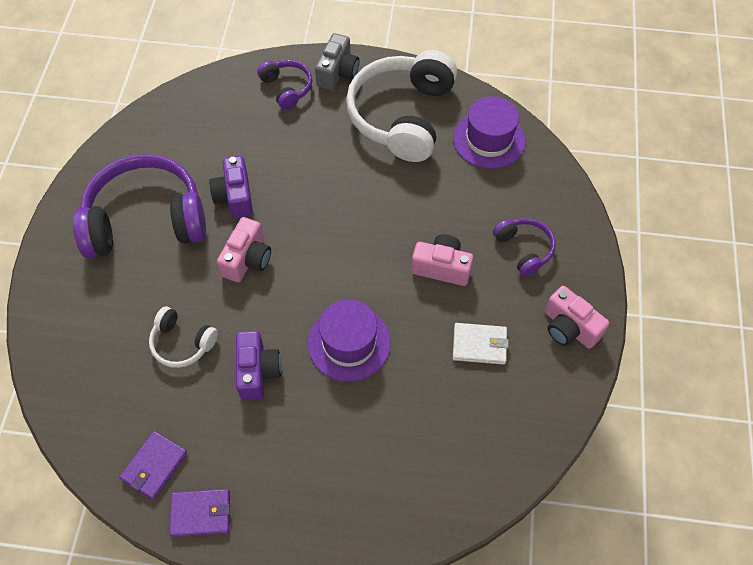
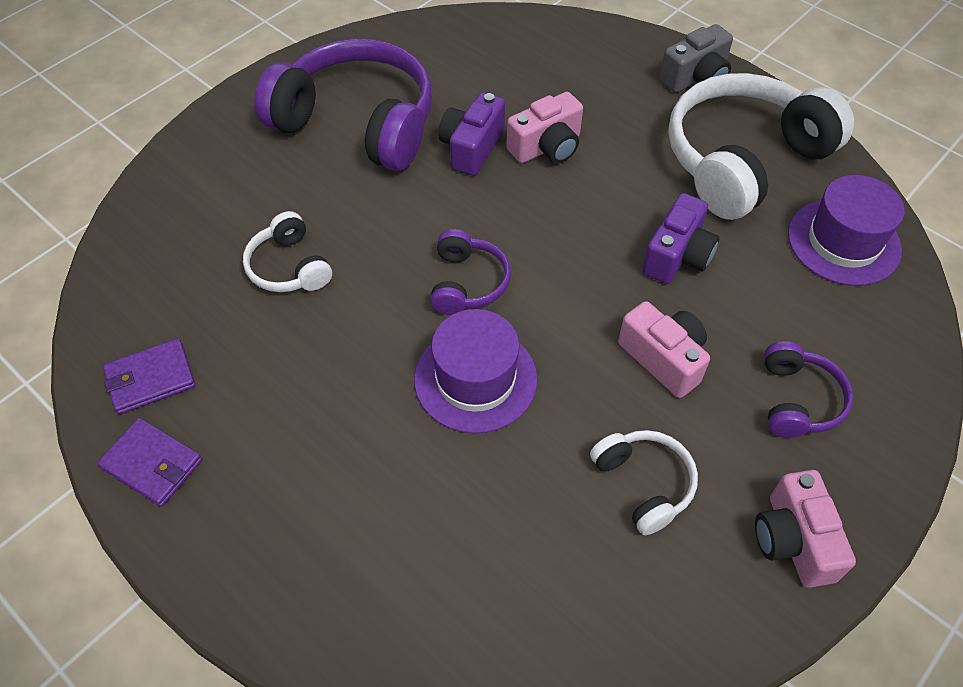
camera: 35 degrees right, 5 degrees down
(247, 259) = (432, 220): pink camera -> pink camera (547, 147)
(257, 371) = (344, 346): purple camera -> purple camera (677, 256)
(287, 88) = (621, 67): purple headphones -> purple headphones (467, 283)
(479, 345) = (644, 484): white wallet -> white headphones

